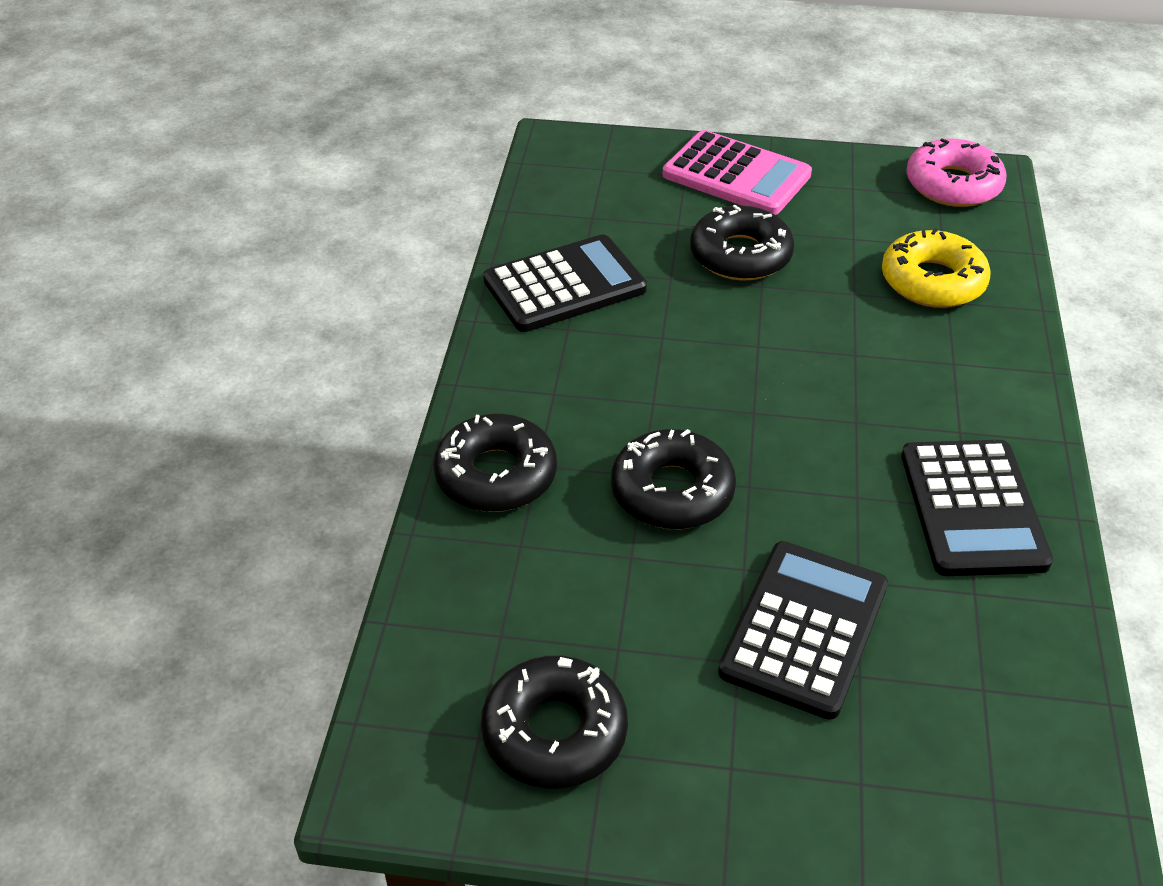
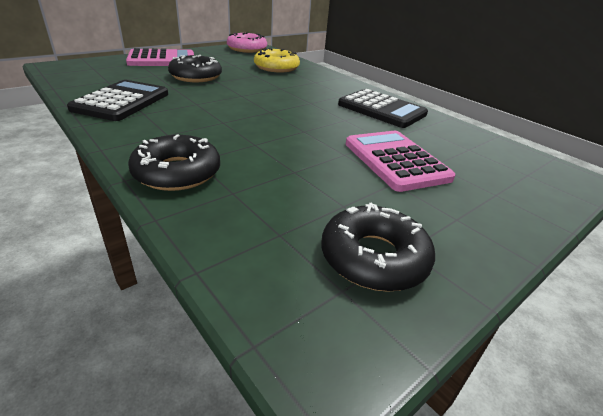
camera: 50 degrees left, 10 degrees down
(672, 491) = (276, 144): black donut -> none
(803, 629) = (395, 161): black calculator -> pink calculator

